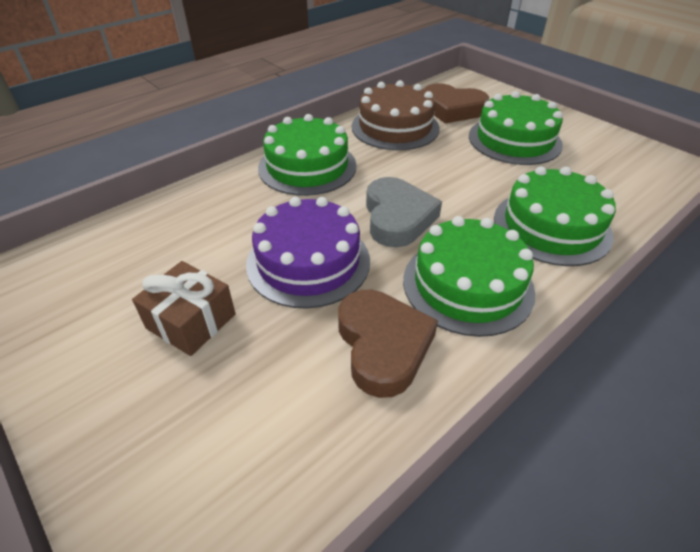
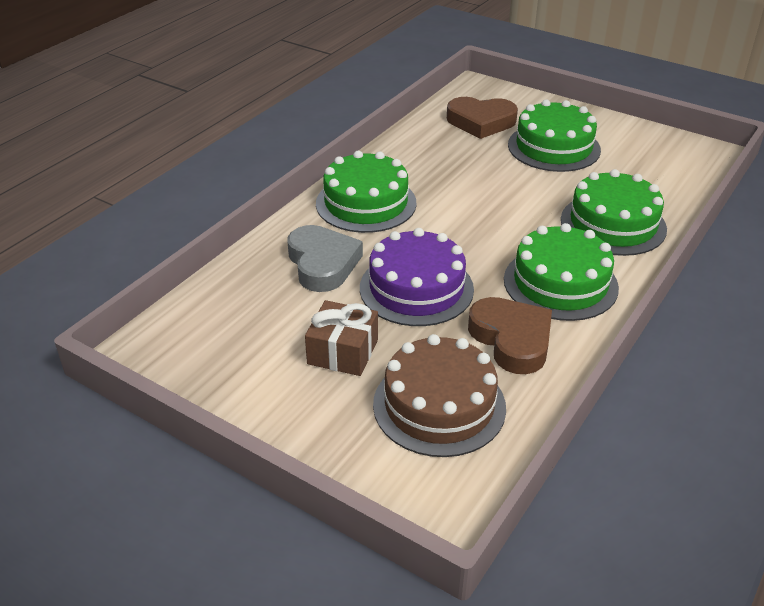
camera: 15 degrees left, 5 degrees down
(395, 127) = (432, 150): brown cake -> brown cake (439, 405)
(397, 217) = (476, 238): grey heart -> grey heart (322, 263)

